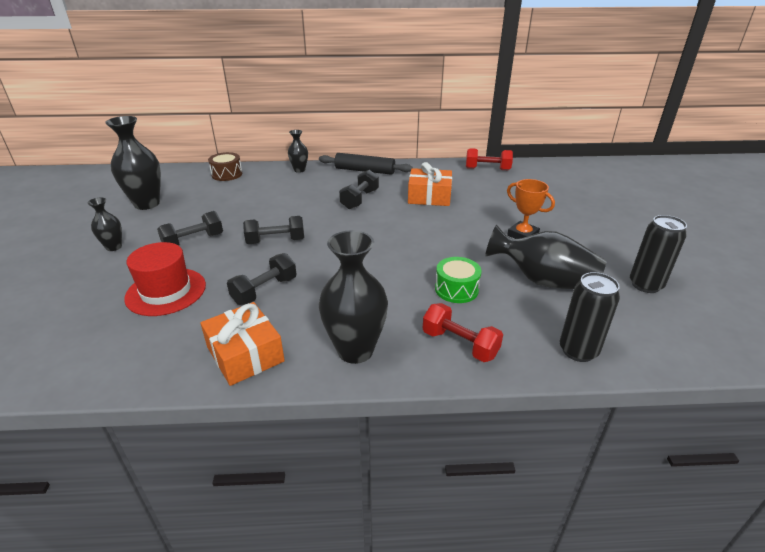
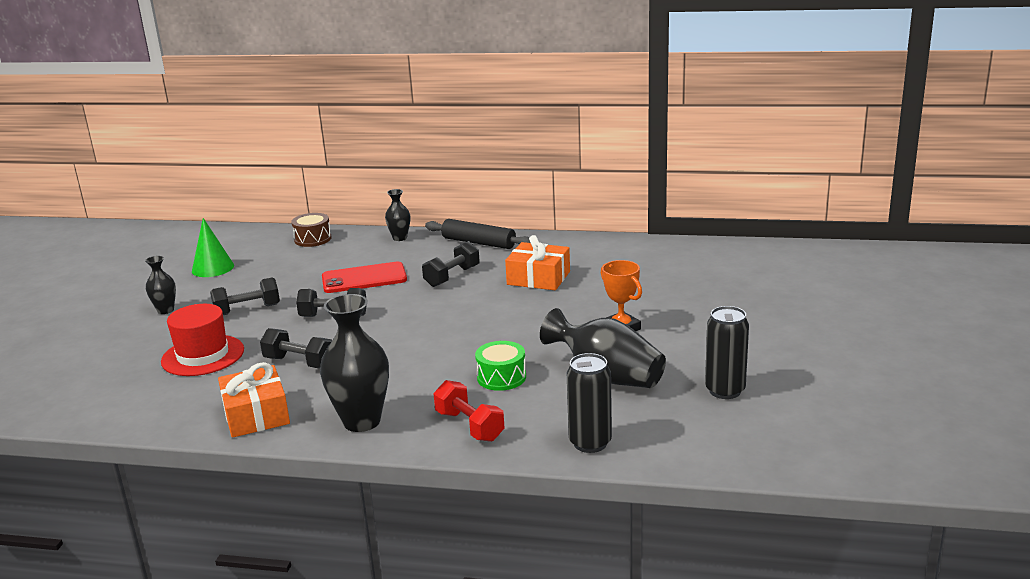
camera: 15 degrees right, 10 degrees down
(147, 204) = (213, 268): black vase -> green cone
(265, 291) = (299, 362): black dumbbell -> black dumbbell turned 60 degrees clockwise
(286, 205) = (364, 278): none -> red phone
(487, 169) = (637, 248): red dumbbell -> none

